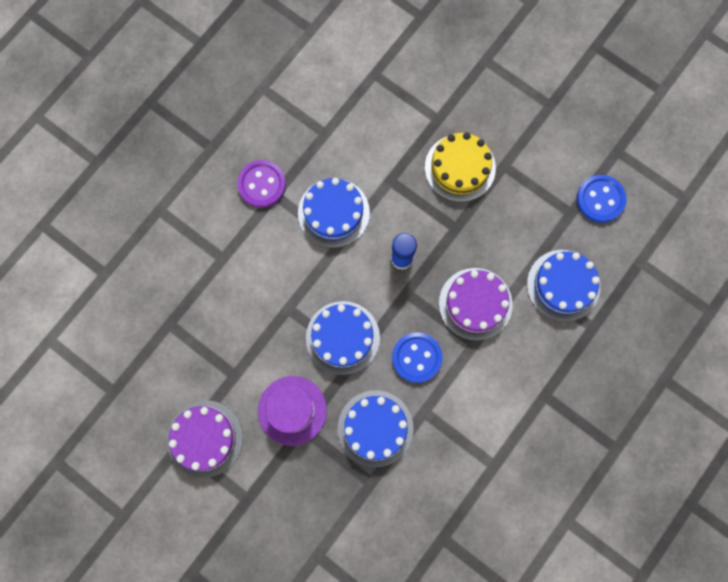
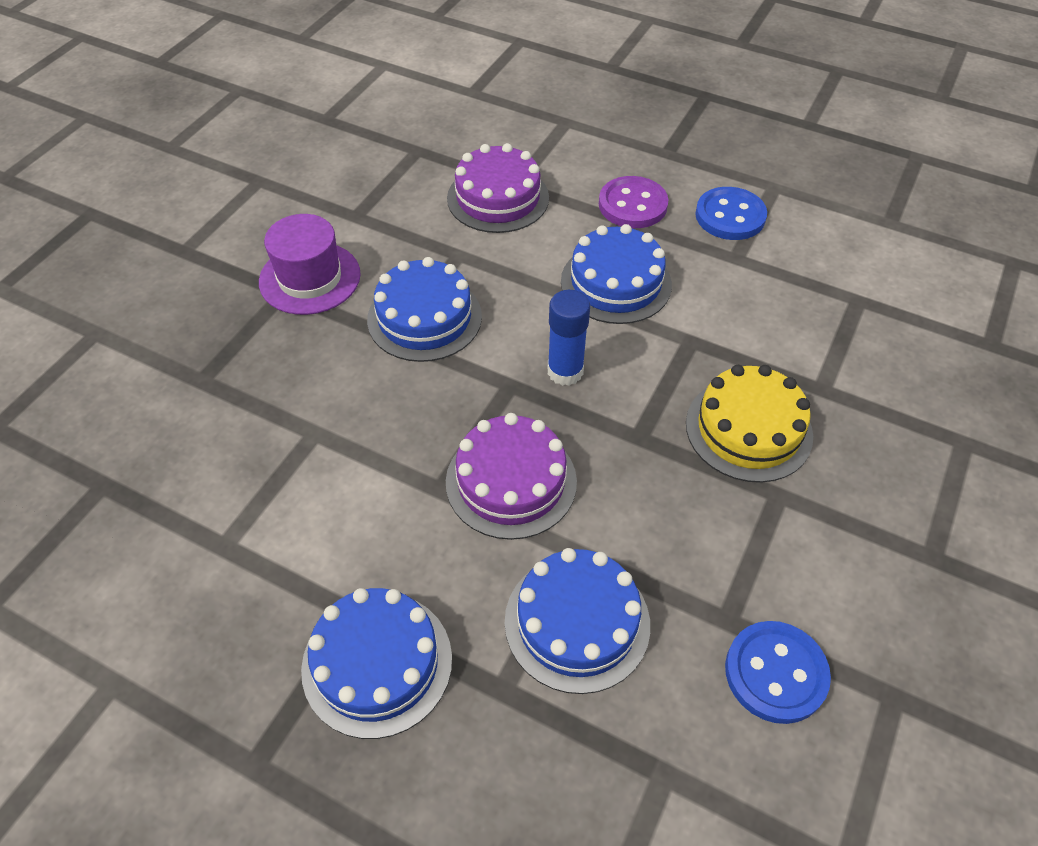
camera: 80 degrees right, 25 degrees down
(205, 438) = (268, 201): purple cake -> purple cake (498, 198)
(375, 428) = (286, 374): blue cake -> blue cake (377, 663)
(416, 357) = (404, 411): blue button -> blue button (730, 216)

